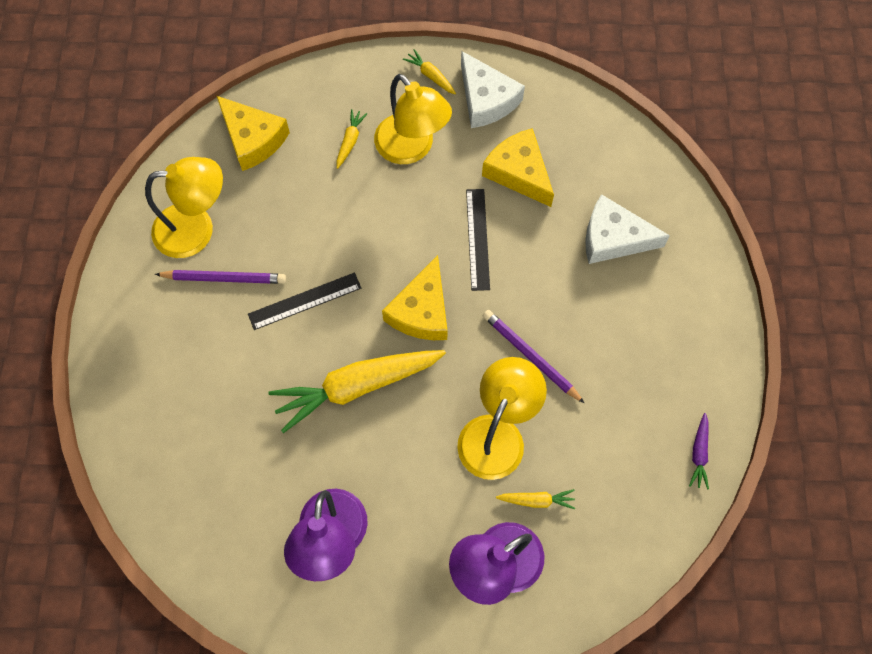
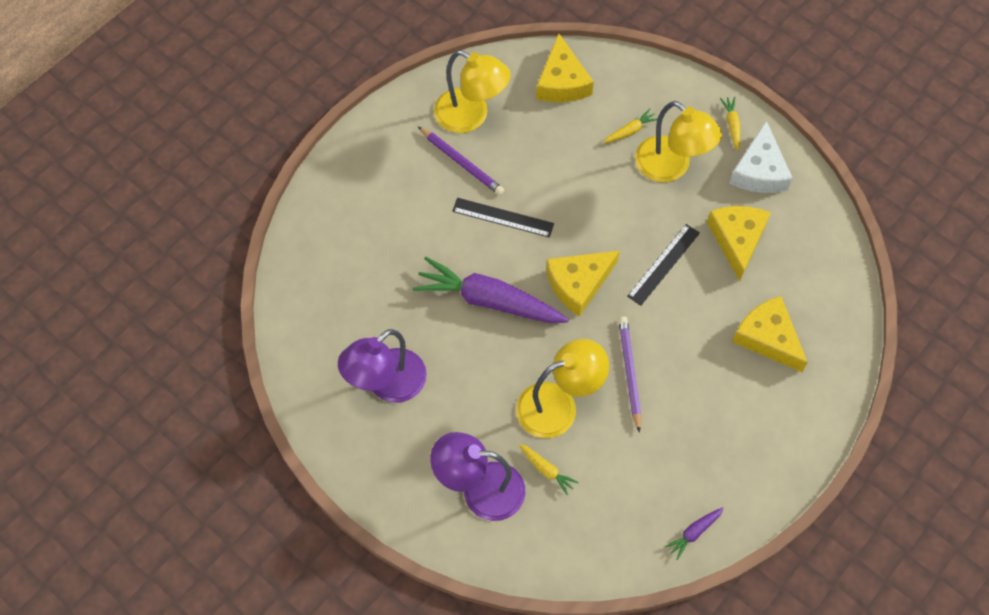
camera: 40 degrees right, 5 degrees down
(357, 386) = (489, 300): yellow carrot -> purple carrot
(412, 148) = (671, 167): yellow lamp -> yellow lamp turned 45 degrees counterclockwise
(613, 238) = (767, 338): white cheese -> yellow cheese

